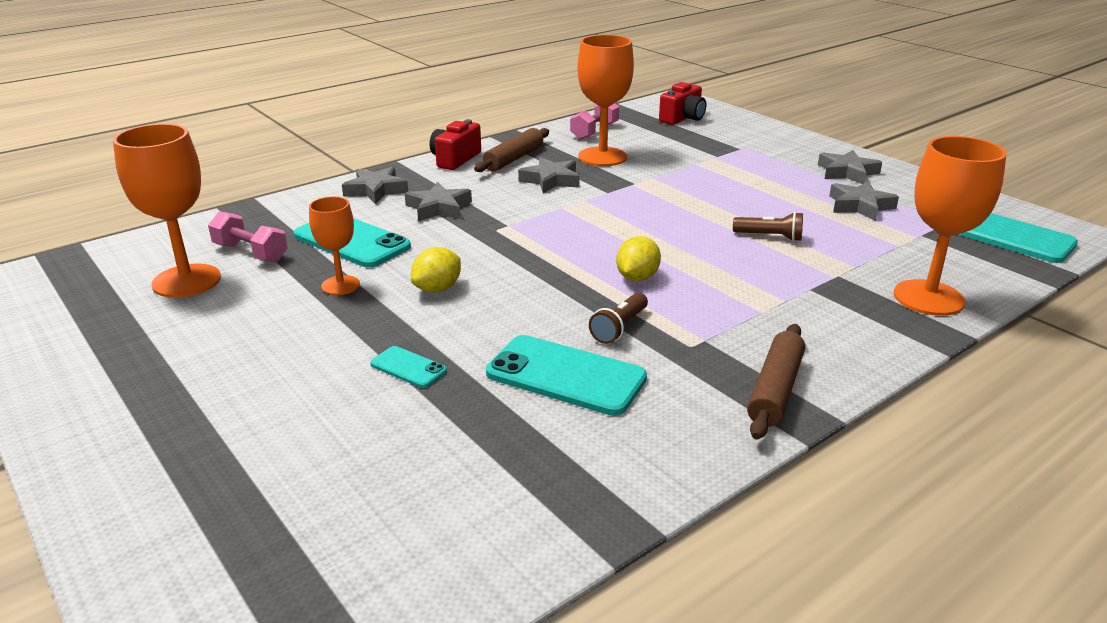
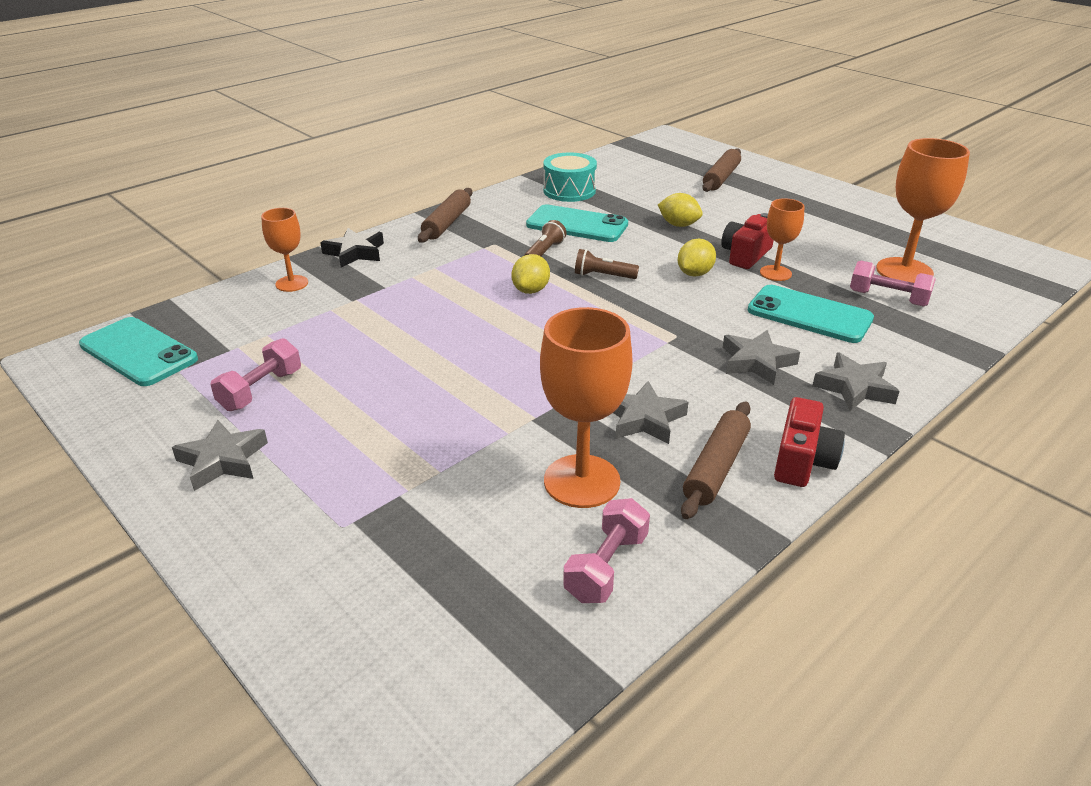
camera: 175 degrees right, 5 degrees up
(239, 492) = (721, 178): none -> brown rolling pin
(408, 367) = (678, 225): turquoise phone -> yellow lemon
(564, 465) = (569, 191): none -> turquoise drum
(683, 118) = (428, 642): red camera -> red camera (745, 255)
(770, 237) = (393, 339): brown flashlight -> brown flashlight (603, 276)
(860, 206) = (261, 390): grey star -> pink dumbbell
(884, 339) = (355, 252): none -> black star
(928, 298) = (292, 283): orange goblet -> orange goblet, size x0.58

